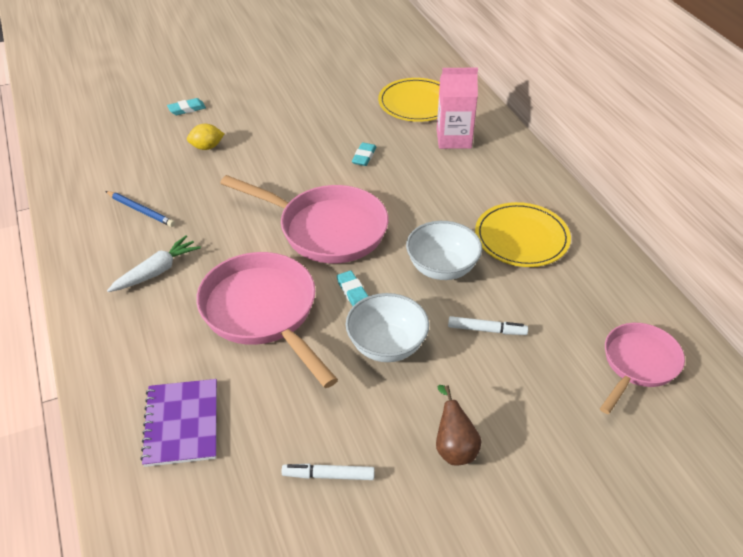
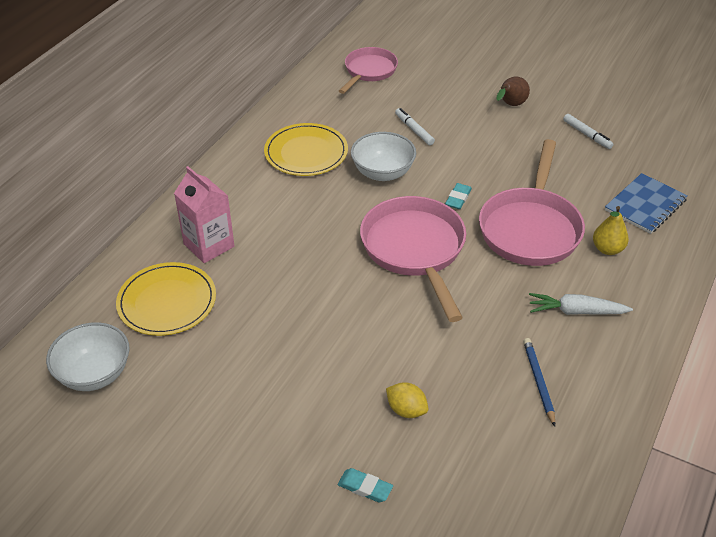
camera: 130 degrees left, 0 degrees up
(177, 343) = (607, 249): none -> yellow pear
(182, 423) = (645, 205): purple notebook -> blue notebook
(364, 157) = (297, 286): turquoise eraser -> none
(386, 345) = (480, 161): white bowl -> white bowl (94, 374)
(638, 364) = (369, 71): pink pan -> pink pan turned 120 degrees clockwise

